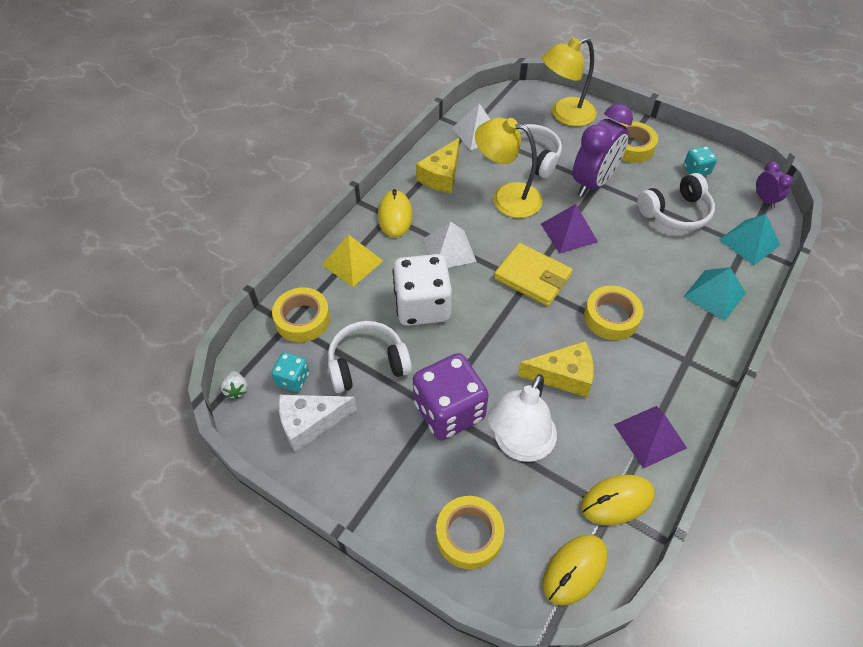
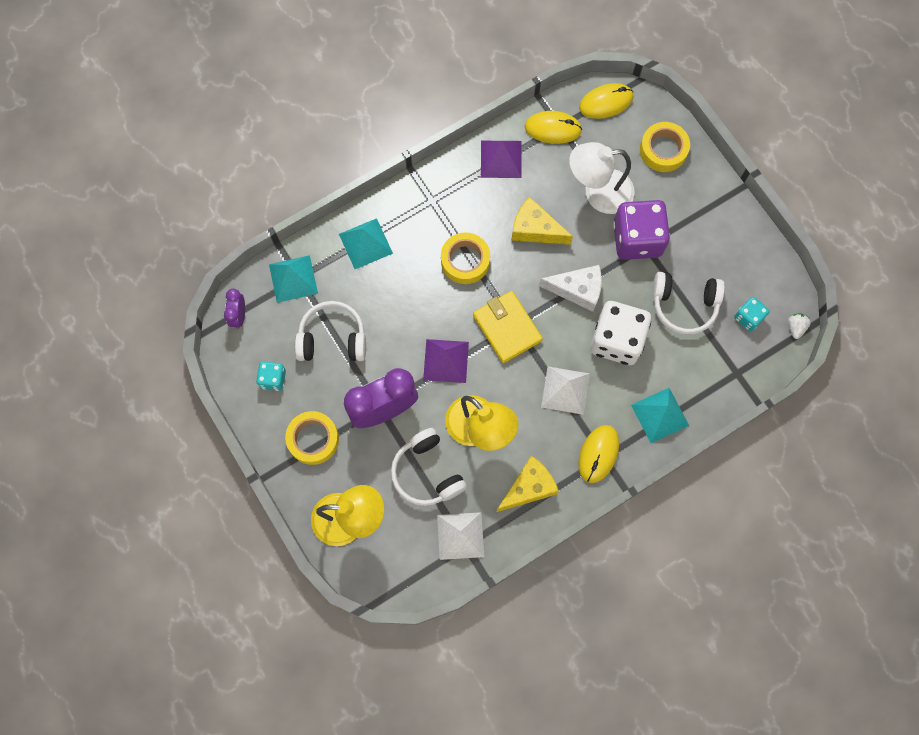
camera: 155 degrees left, 20 degrees up
(302, 319) = (724, 372): yellow tape -> none
(310, 423) = (745, 274): white cheese -> white cheese (577, 290)
(352, 262) = (660, 415): yellow pyramid -> turquoise pyramid
(519, 445) = (598, 192): white lamp -> white lamp turned 150 degrees counterclockwise

